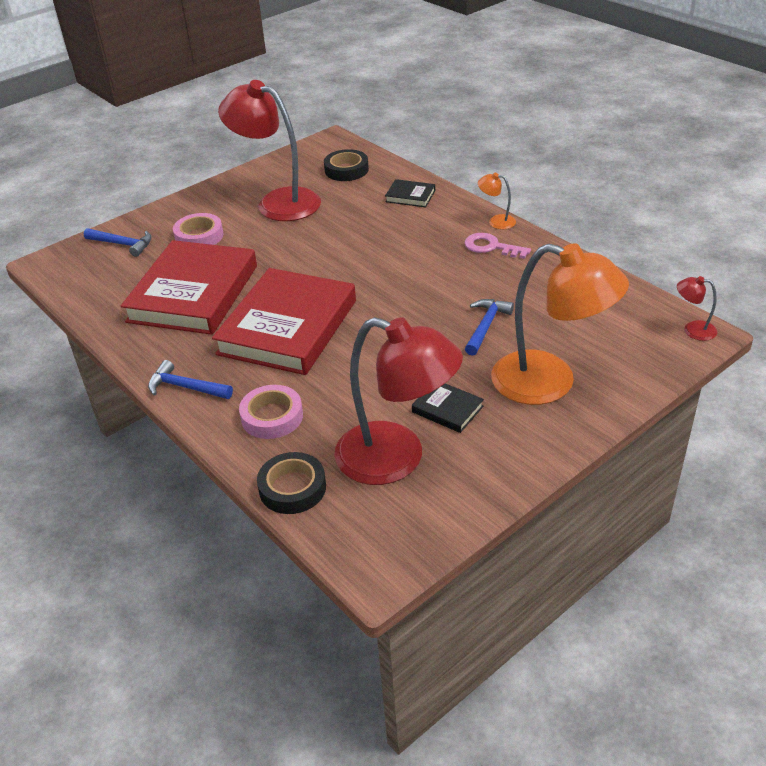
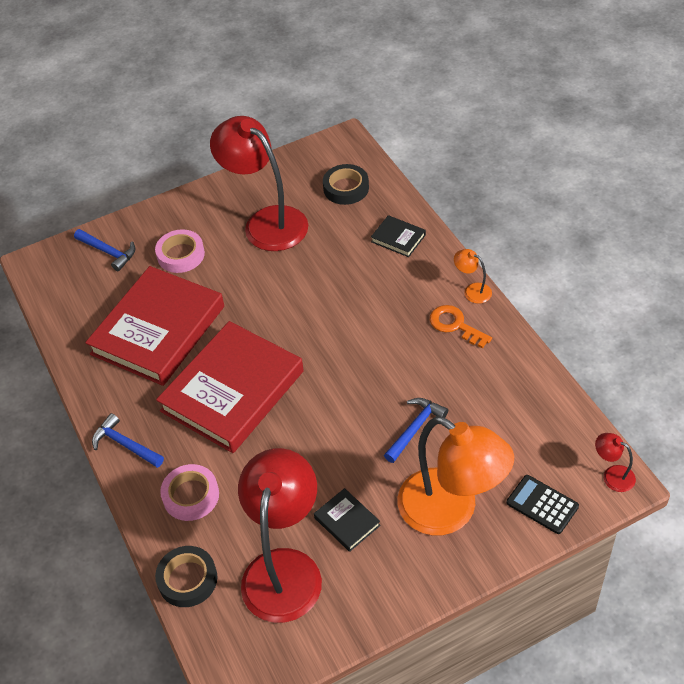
camera: 15 degrees right, 10 degrees up
(396, 459) = (285, 568): red lamp -> red lamp turned 120 degrees counterclockwise
(491, 247) = (455, 325): pink key -> orange key
(637, 362) = (542, 505): none -> black calculator

